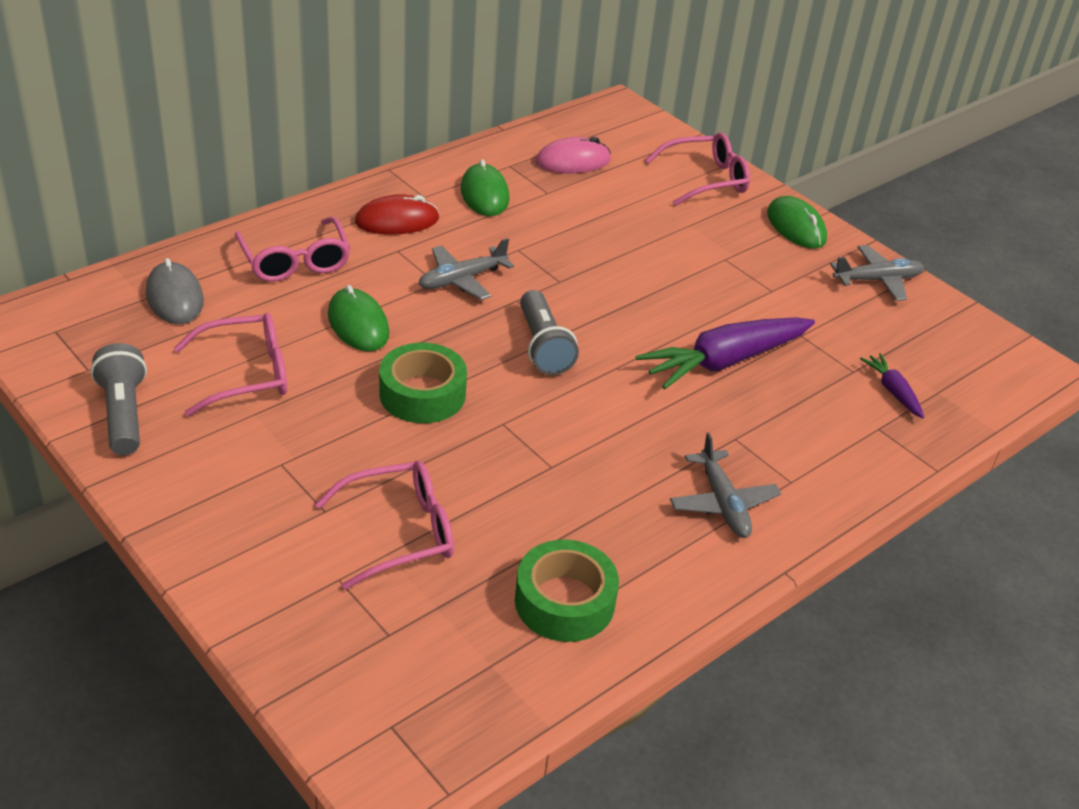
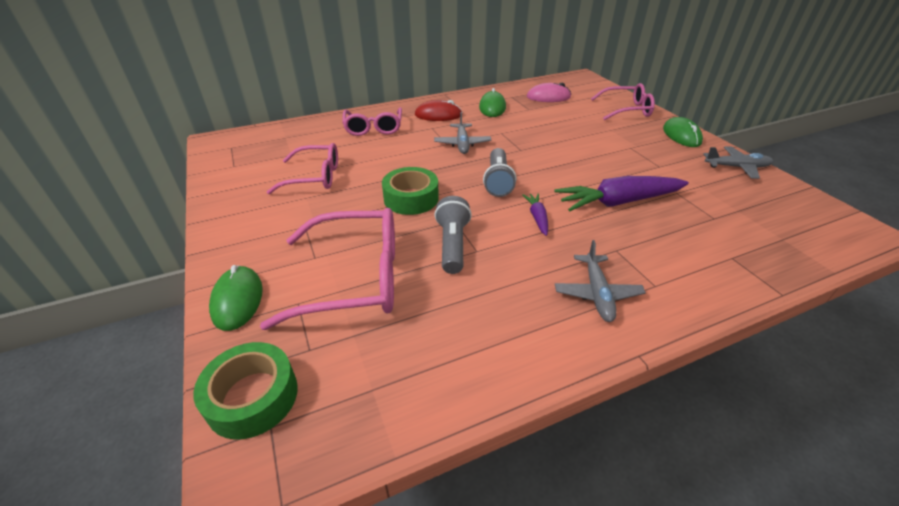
camera: 20 degrees right, 0 degrees up
(124, 414) = (235, 189): grey flashlight -> grey flashlight (452, 245)
(175, 297) = (301, 138): grey mouse -> none
(358, 324) = (392, 159): green mouse -> green mouse (237, 300)
(400, 532) = (355, 278): pink glasses -> pink glasses, size x1.51
(462, 280) = (462, 144): grey plane -> grey plane turned 75 degrees counterclockwise
(564, 601) = (450, 348): green tape -> green tape (252, 397)
(893, 391) = (745, 234): purple carrot -> purple carrot (537, 217)

